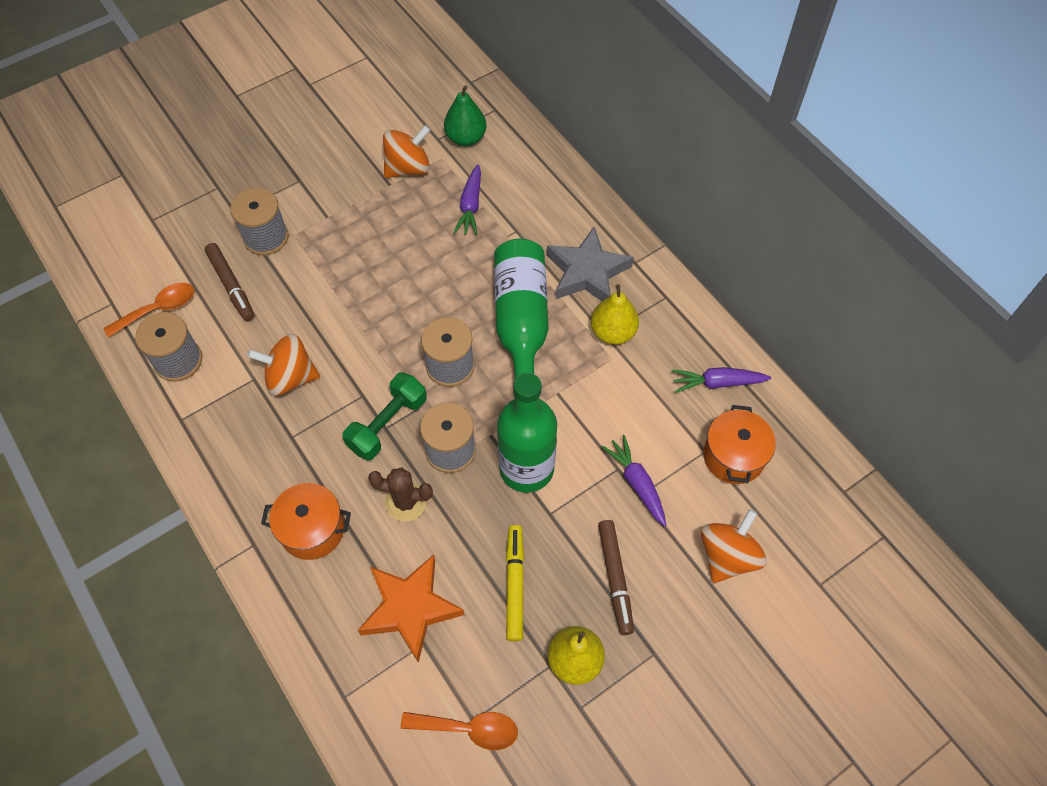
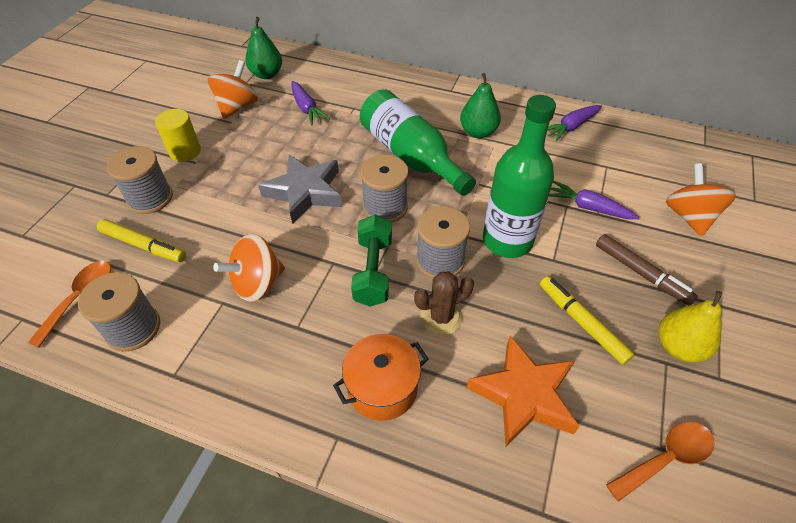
camera: 35 degrees left, 10 degrees down
(231, 285) = (143, 246): brown marker -> yellow marker
(326, 199) = (185, 151): none -> yellow cylinder
(587, 272) = (426, 108): grey star -> grey star (305, 192)
(613, 332) = (478, 132): yellow pear -> green pear
(733, 456) = (626, 160): orange pot -> none

